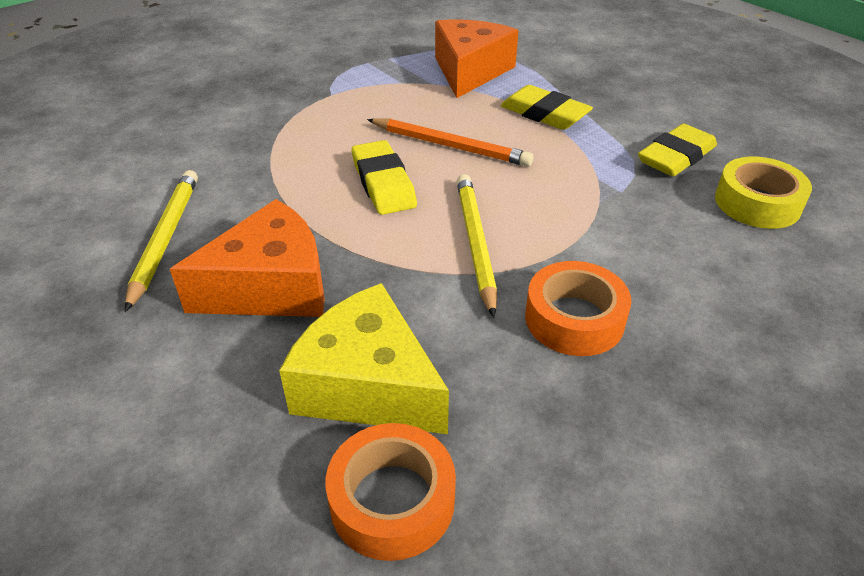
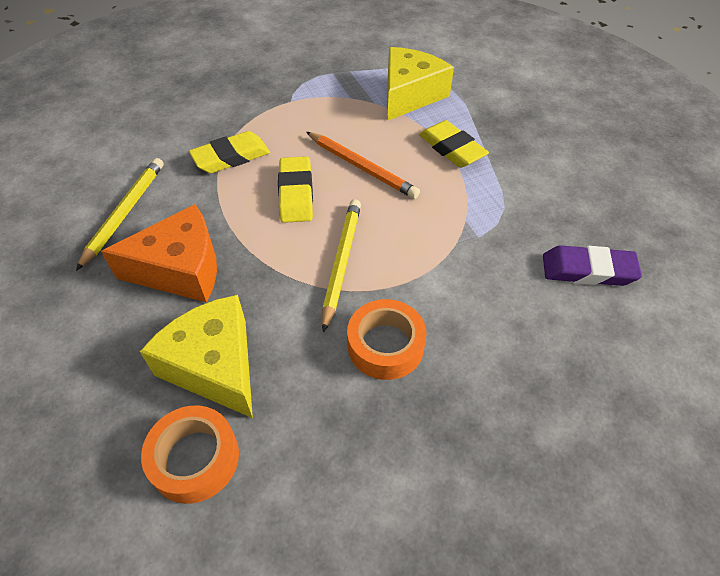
camera: 15 degrees right, 10 degrees up
(469, 71) = (409, 95): orange cheese -> yellow cheese
(676, 157) = (541, 211): yellow eraser -> yellow eraser (231, 157)
(757, 203) = (588, 270): yellow tape -> purple eraser

